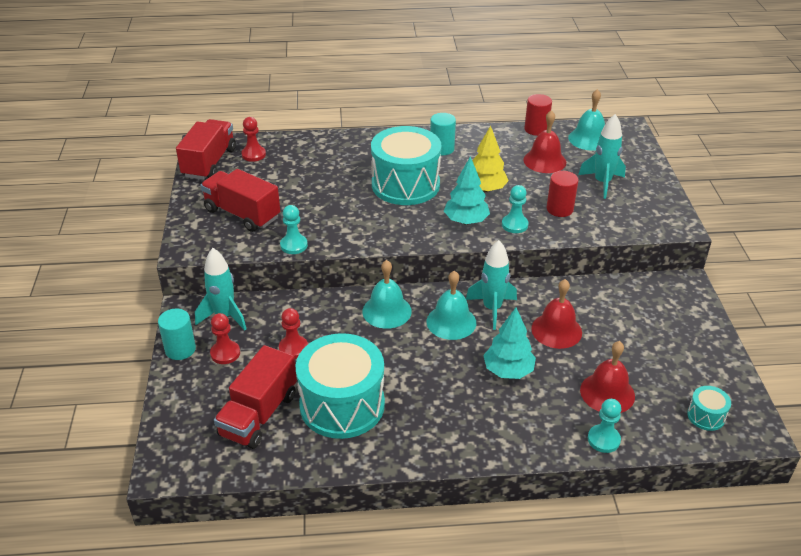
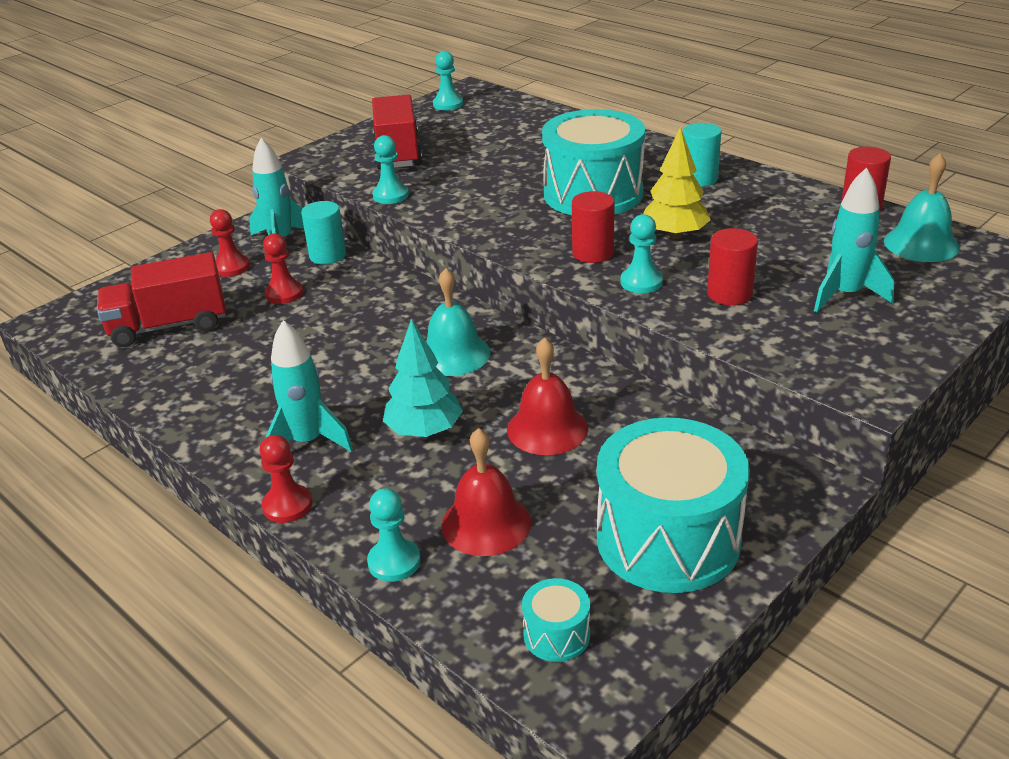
camera: 50 degrees right, 5 degrees down
(180, 349) = (209, 246): turquoise cylinder -> turquoise cylinder (327, 255)
(209, 163) = (448, 104): red truck -> turquoise pawn
(253, 154) = (497, 112): red pawn -> red pawn (287, 505)
(342, 405) = (236, 360): turquoise drum -> turquoise drum (668, 539)
(387, 311) = (413, 310): turquoise bell -> none
(466, 221) = (593, 253): turquoise tree -> red cylinder
(492, 309) = (516, 367): turquoise rocket -> turquoise rocket (308, 442)
(544, 161) = (808, 240): red bell -> none

